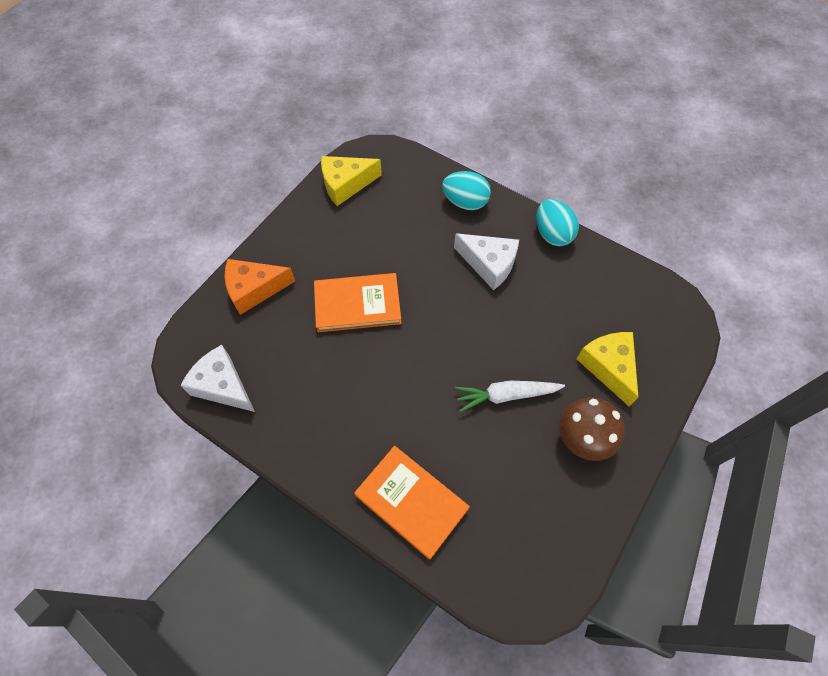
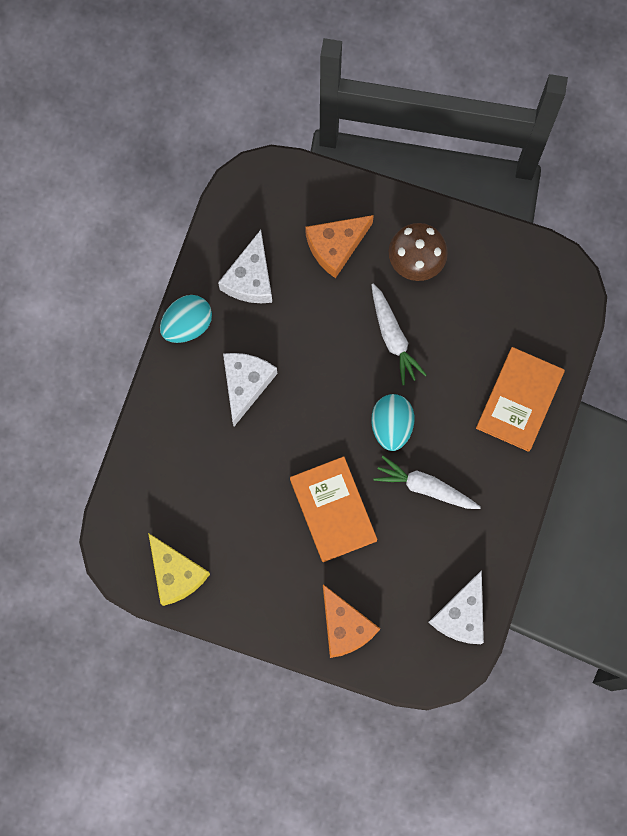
camera: 105 degrees left, 15 degrees up
(352, 386) = (425, 487): none -> white carrot
(465, 202) = (167, 428): turquoise egg -> turquoise egg (391, 426)
(587, 289) = (250, 278): none -> white cheese
(608, 367) = (336, 246): yellow cheese -> orange cheese

